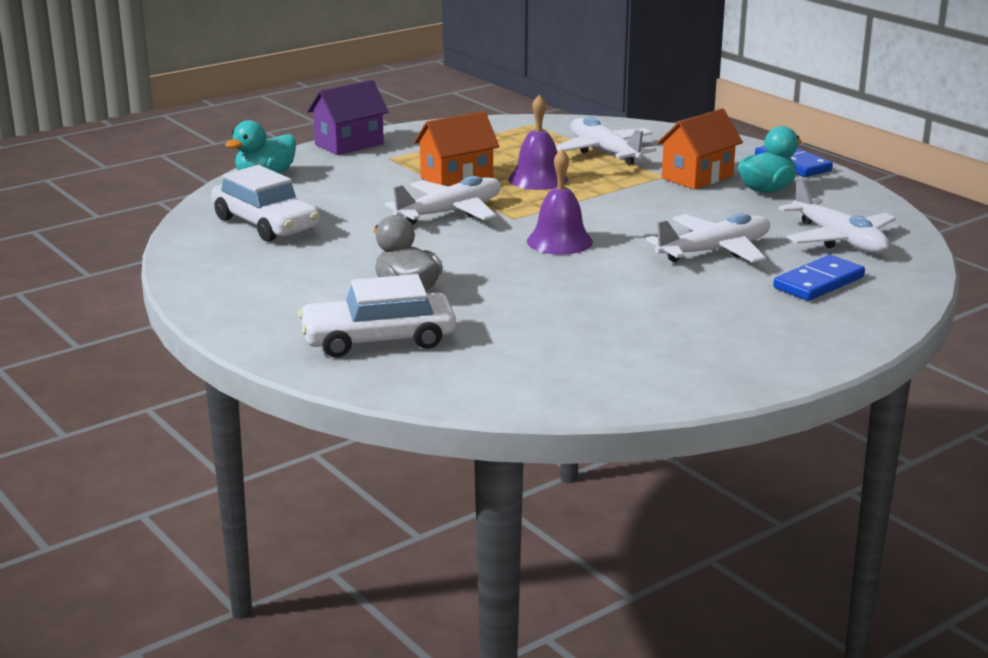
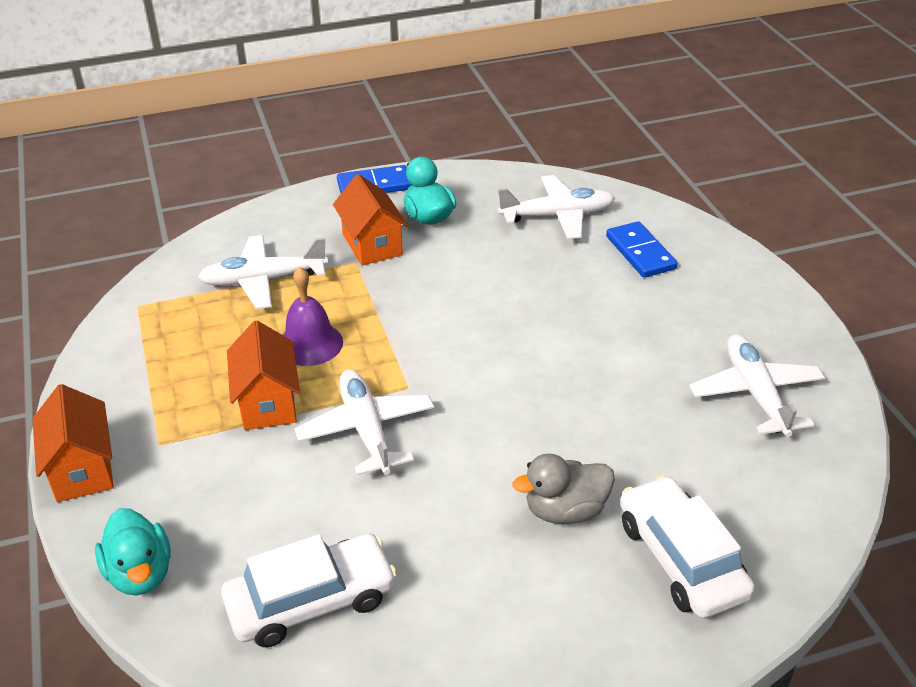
camera: 70 degrees left, 15 degrees up
(349, 144) = (82, 469): purple house -> orange house
(378, 339) = (681, 559): white car -> white car turned 150 degrees clockwise
(559, 241) = (486, 371): purple bell -> none
(715, 251) = (552, 285): white plane -> white plane (755, 394)

